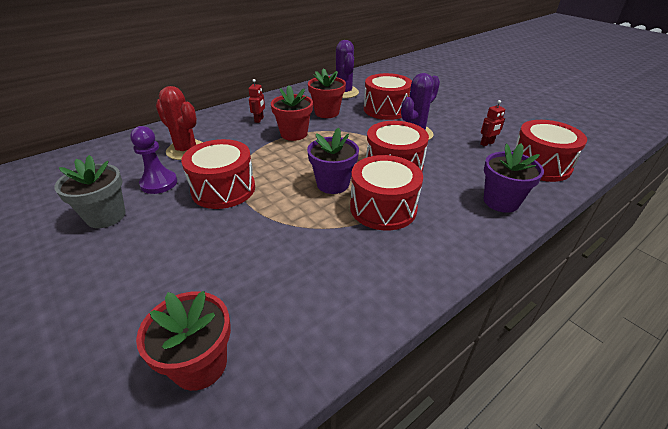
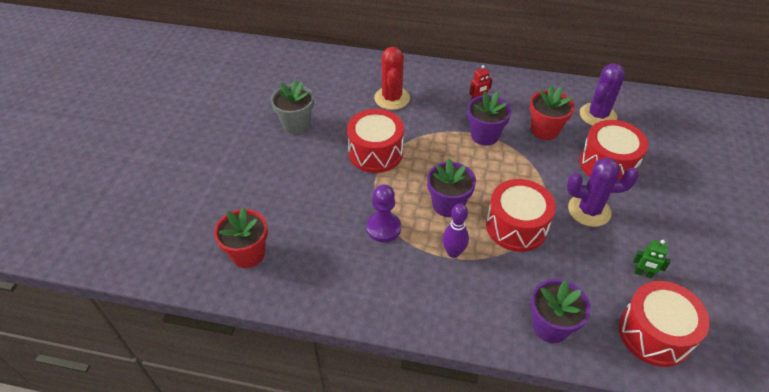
camera: 50 degrees right, 10 degrees up
(159, 183) = (346, 118): purple pawn -> purple pawn (383, 228)
(294, 134) = (484, 135): red flower pot -> purple flower pot
(383, 208) = (453, 252): red drum -> purple bowling pin
(487, 143) = (643, 273): red robot -> green robot

